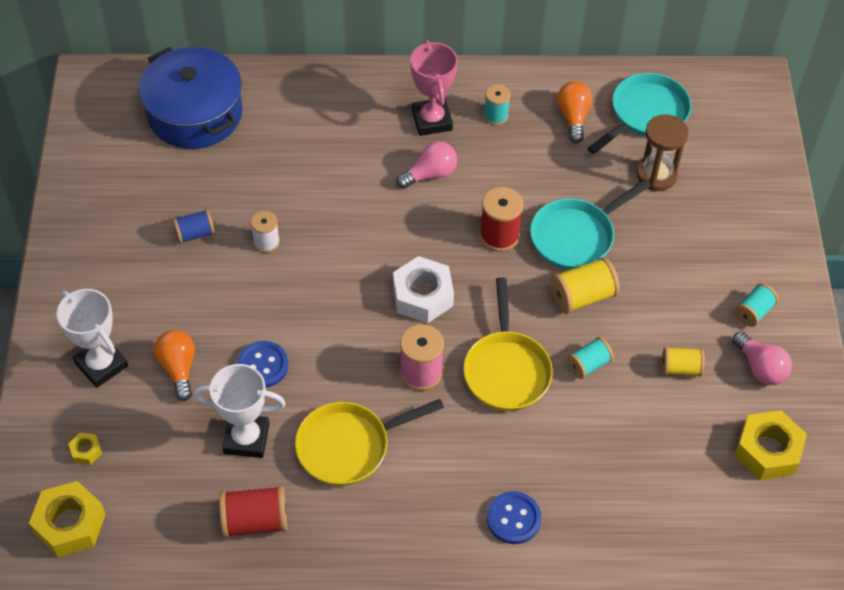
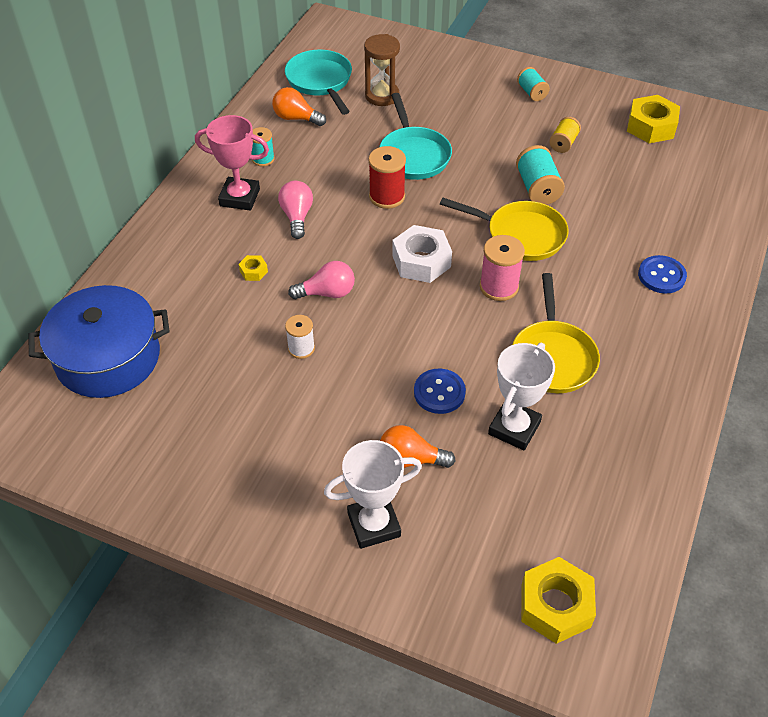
camera: 65 degrees left, 5 degrees down
(86, 451) = (473, 567): yellow nut -> yellow nut (253, 271)
(195, 234) = (257, 400): blue spool -> none
(255, 521) = (605, 447): red spool -> none
(582, 296) = (472, 170): yellow spool -> none
(588, 364) = (537, 188): turquoise spool -> turquoise spool, size x1.54
(760, 367) = (580, 106): pink light bulb -> pink light bulb (327, 293)

